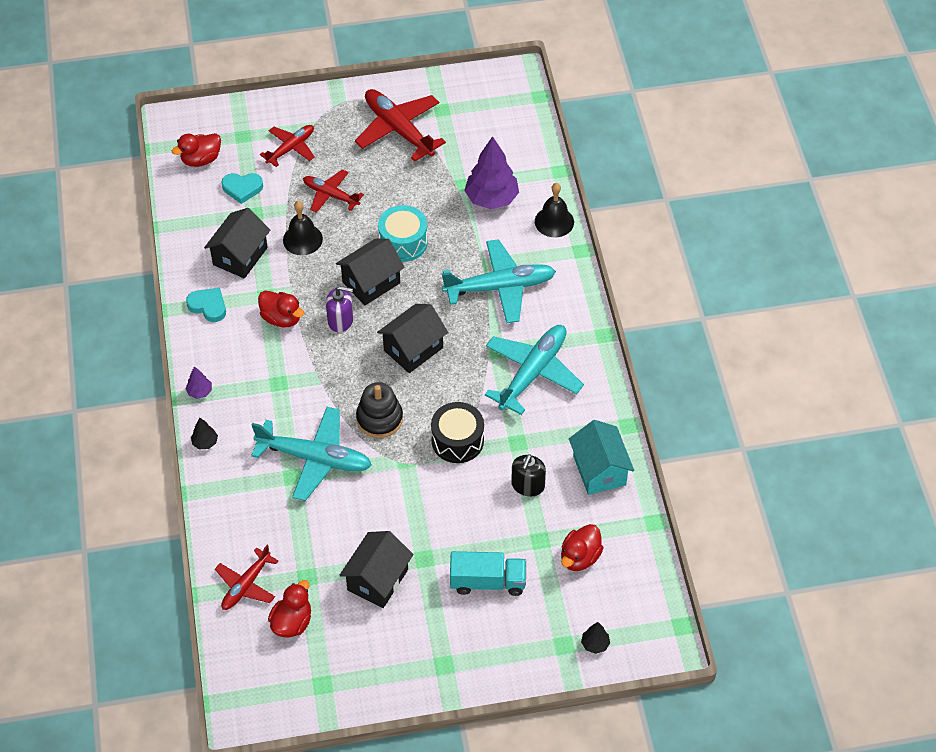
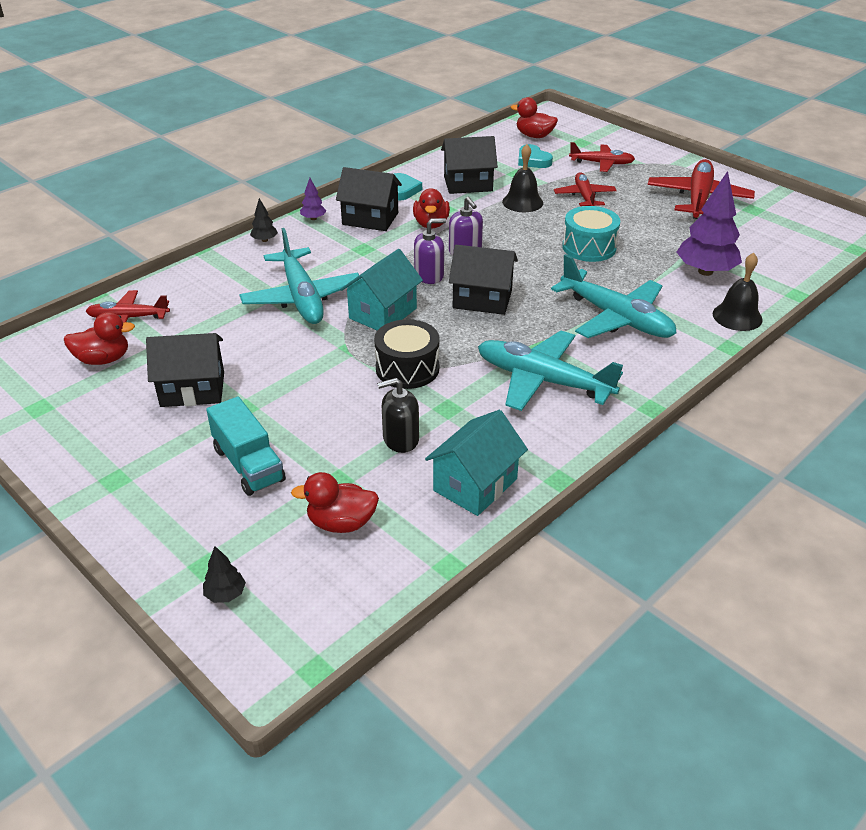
camera: 55 degrees right, 15 degrees down
(354, 362) = (429, 275): none -> purple soap dispenser
(371, 282) = (524, 249): black house -> black house (370, 219)
(379, 419) = (383, 313): black stacking toy -> turquoise house
(532, 373) = (543, 381): turquoise plane -> turquoise plane turned 150 degrees counterclockwise

